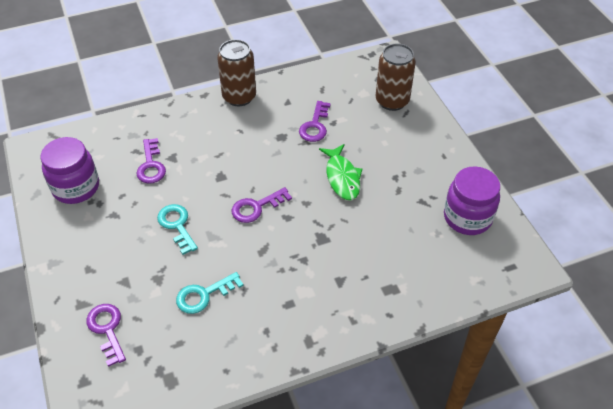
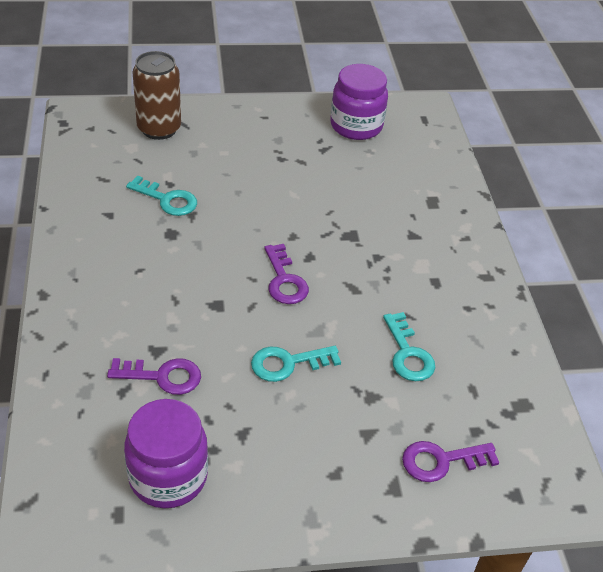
camera: 80 degrees left, 5 degrees down
(239, 97) = (70, 258): brown can -> none
(315, 125) = (167, 200): purple key -> turquoise key
(342, 177) = (265, 198): green fish -> none

